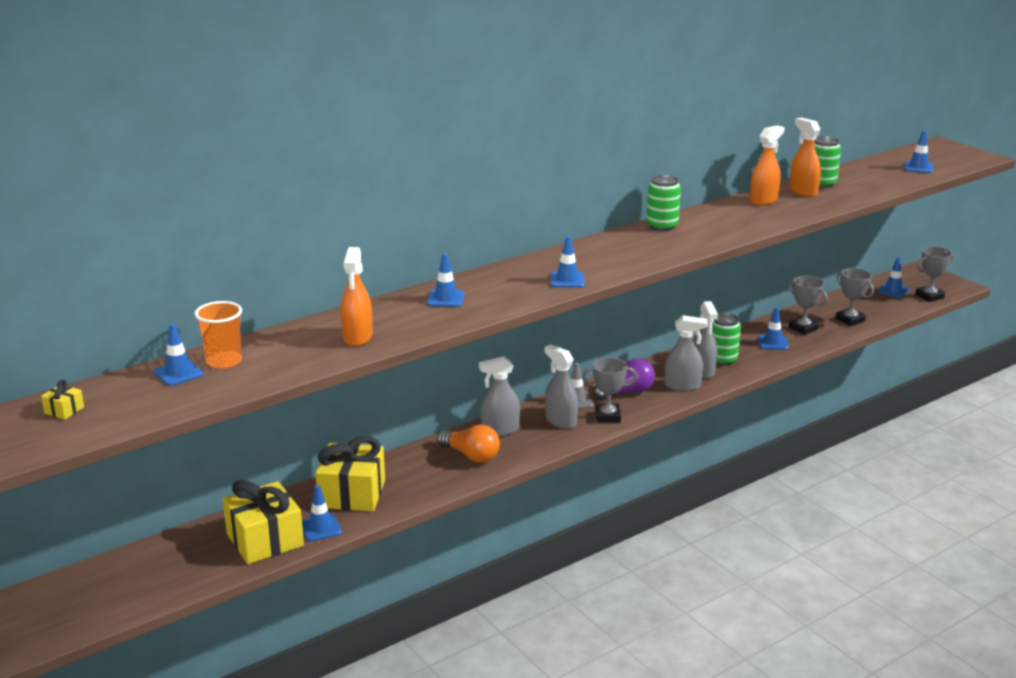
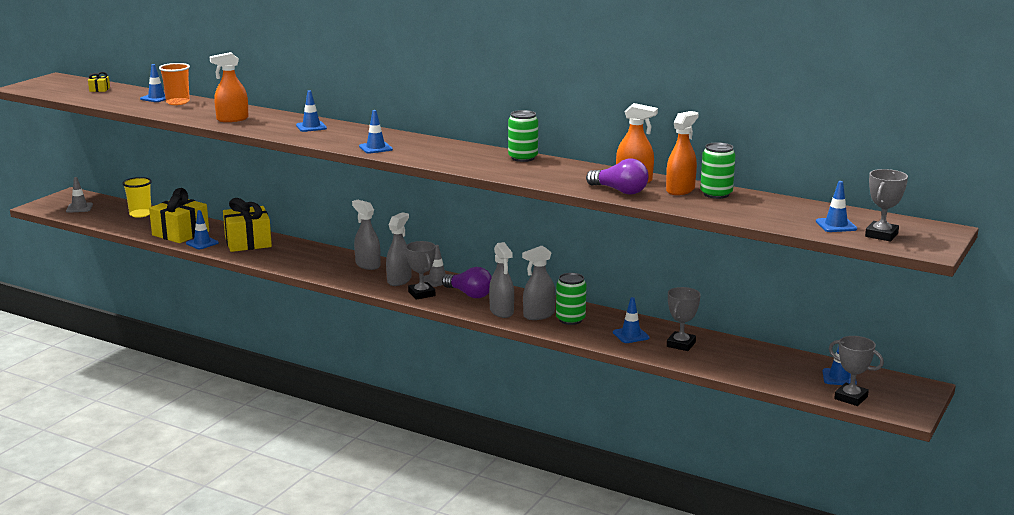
camera: 65 degrees right, 5 degrees down
(48, 618) = (79, 208): none -> grey traffic cone
(145, 563) = (140, 214): none -> yellow cup
(471, 455) = (323, 263): orange light bulb -> none
(791, 211) = (620, 191): none -> purple light bulb
(850, 320) = (730, 363): grey trophy -> grey trophy (881, 235)

